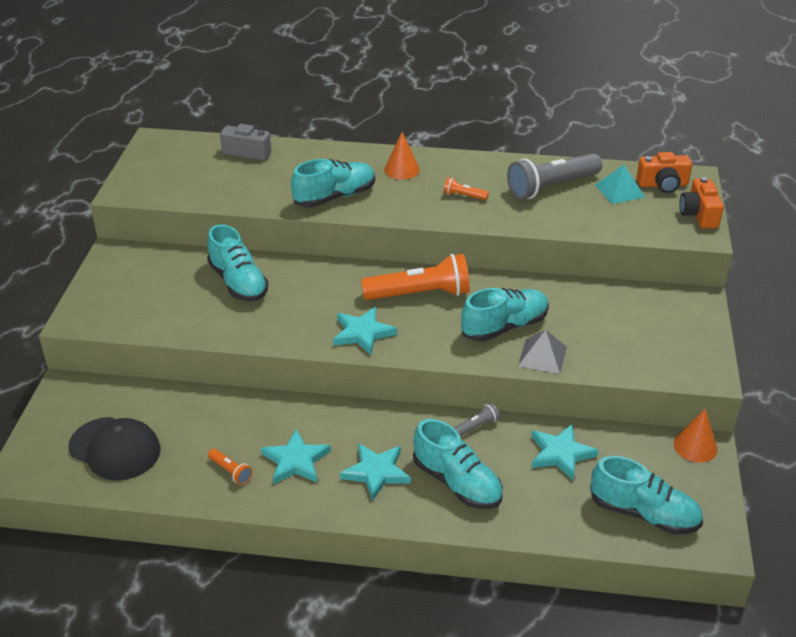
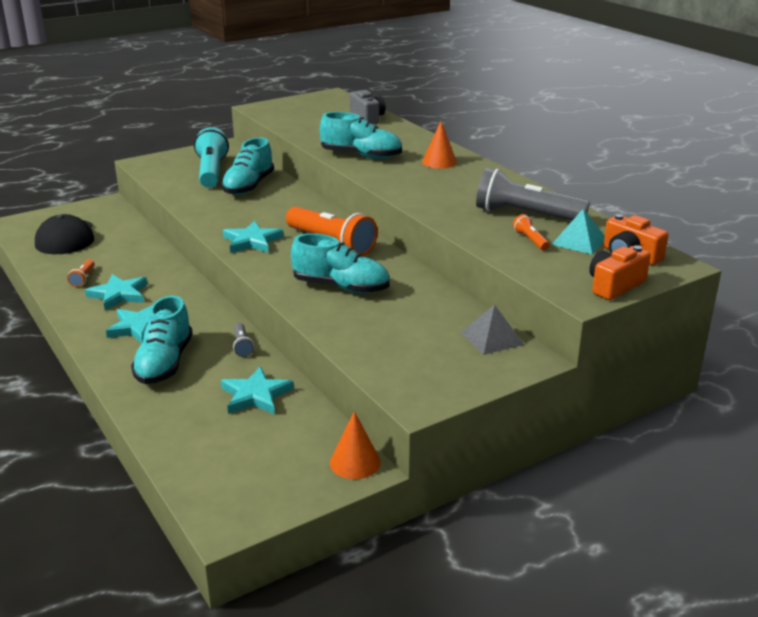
camera: 50 degrees right, 10 degrees down
(170, 288) = (211, 172): none -> turquoise flashlight
(464, 196) = (446, 191): orange flashlight -> orange flashlight (530, 240)
(476, 427) = (242, 346): grey flashlight -> grey flashlight turned 60 degrees clockwise
(542, 356) = (326, 315): grey pyramid -> grey pyramid (492, 338)
(644, 514) = (224, 466): turquoise shoe -> none

